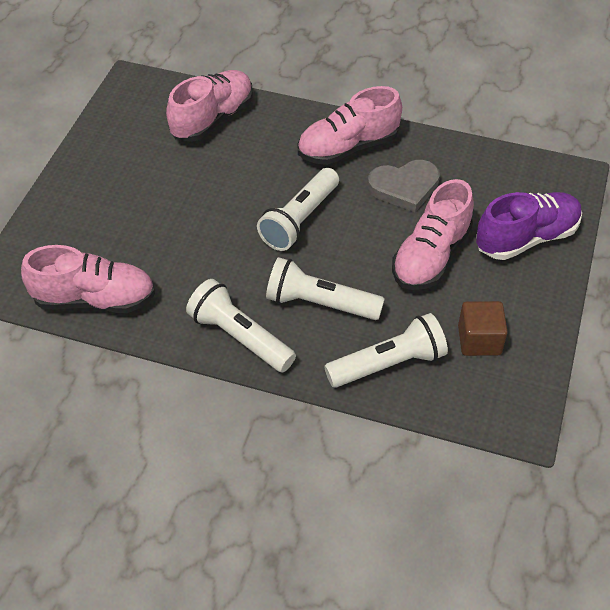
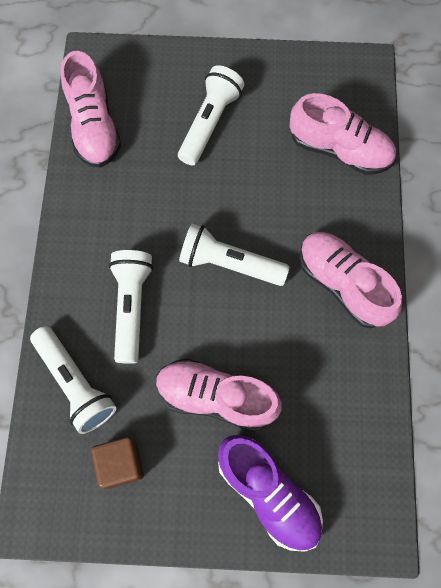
camera: 75 degrees right, 20 degrees up
(240, 337) = (79, 250): white flashlight -> white flashlight (210, 123)
(404, 187) = (303, 352): grey heart -> none

